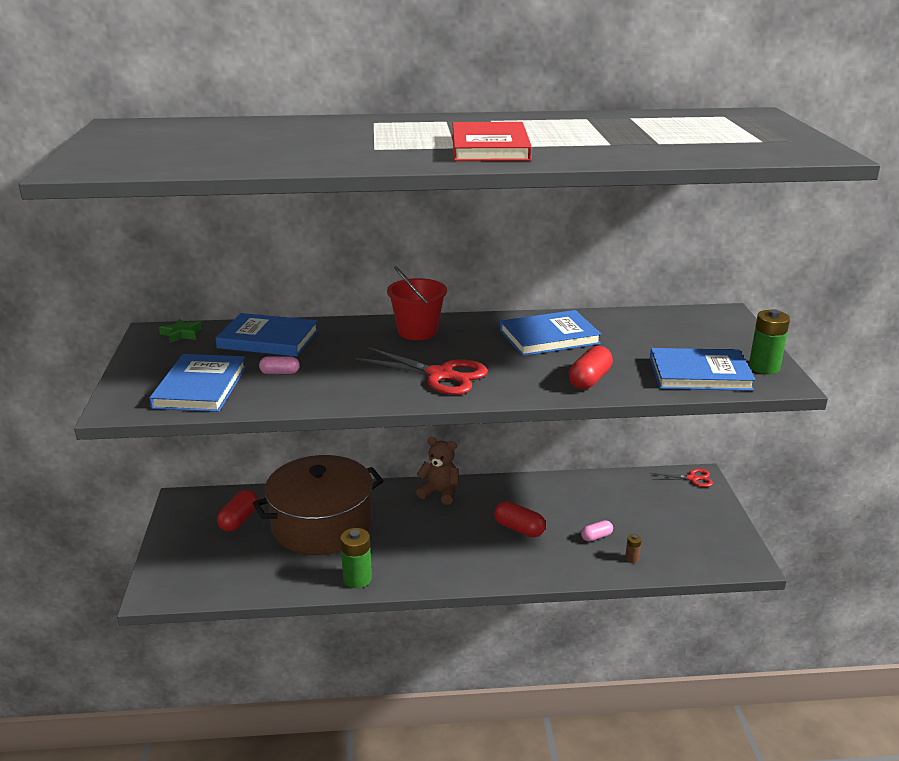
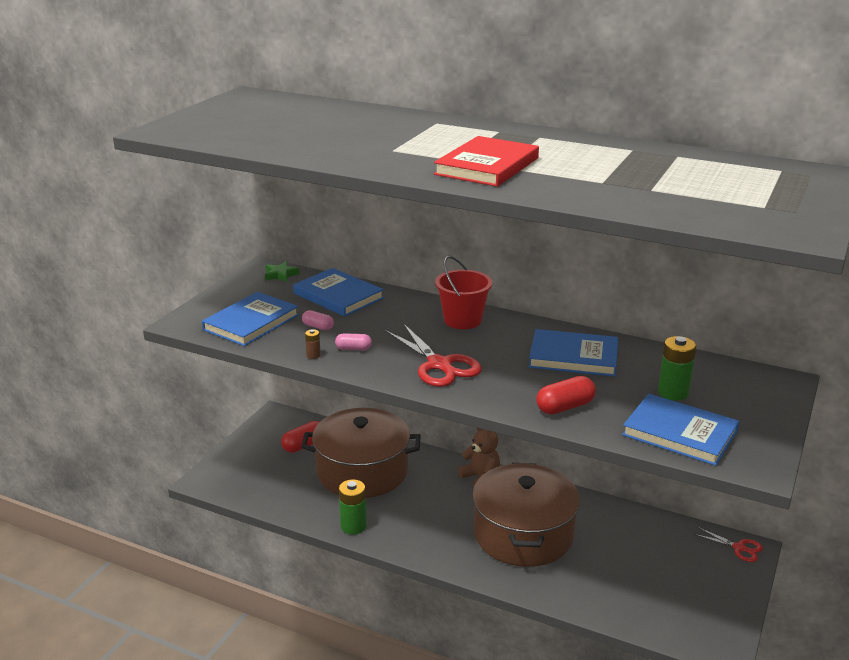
camera: 30 degrees right, 0 degrees up
(519, 529) = (523, 534): red capsule -> brown pot
(596, 537) = (589, 567): pink capsule -> pink capsule (353, 348)
(632, 558) = (605, 600): brown battery -> brown battery (313, 355)
(764, 367) = (757, 447): green battery -> green battery (673, 393)

